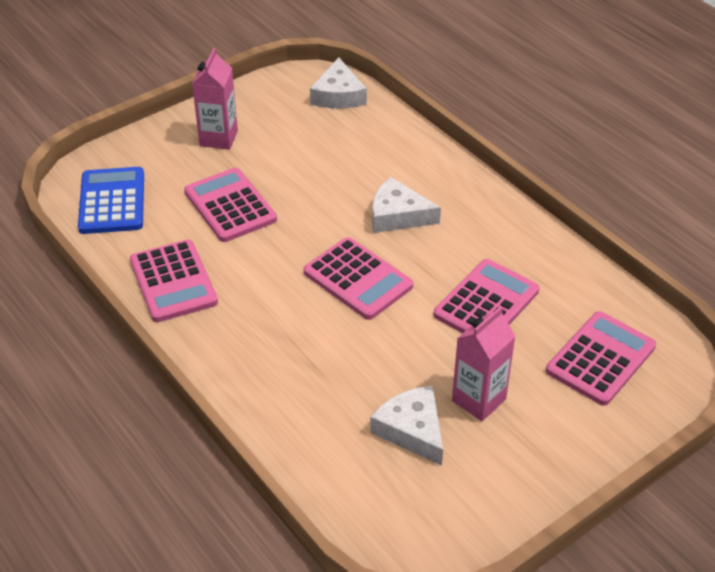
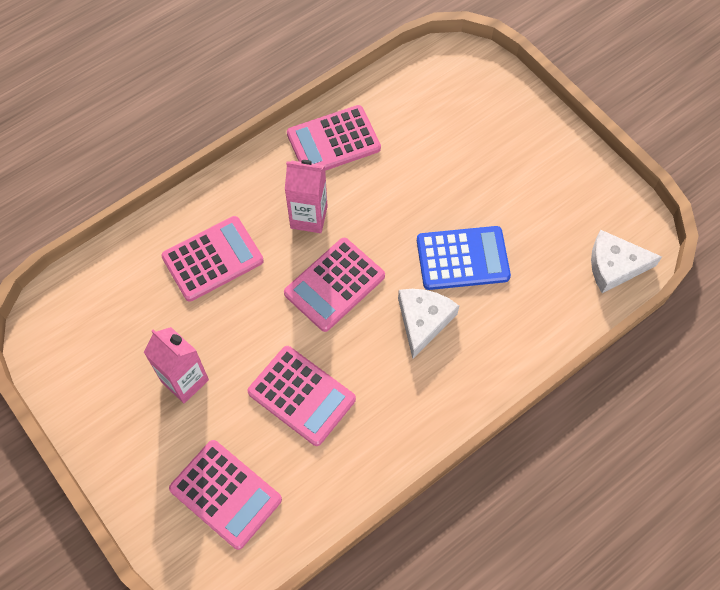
camera: 90 degrees right, 20 degrees up
(112, 201) = (434, 86): blue calculator -> blue calculator (462, 258)
(218, 138) = (531, 160): pink carton -> pink carton (309, 217)
(230, 206) = (432, 177): pink calculator -> pink calculator (212, 259)
(412, 430) = (157, 325): white cheese -> none

